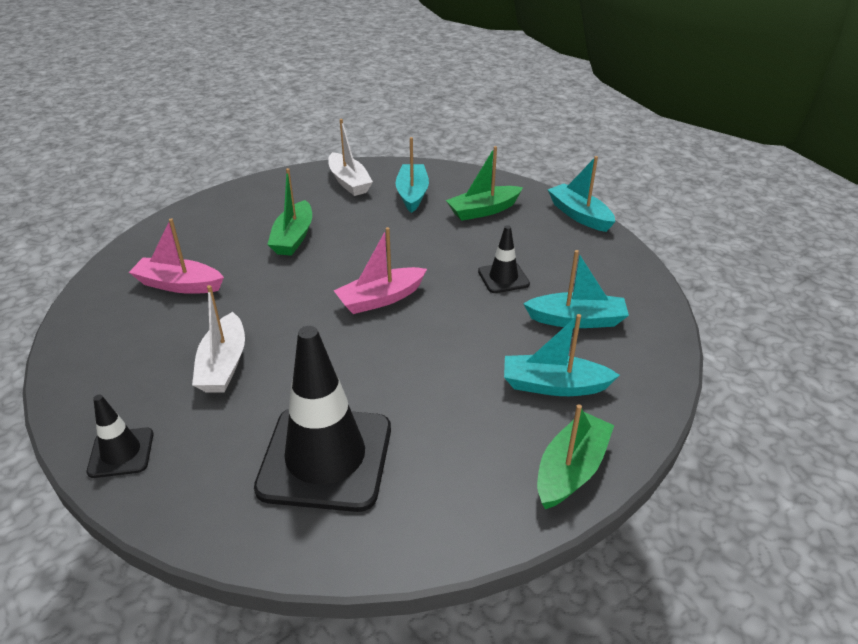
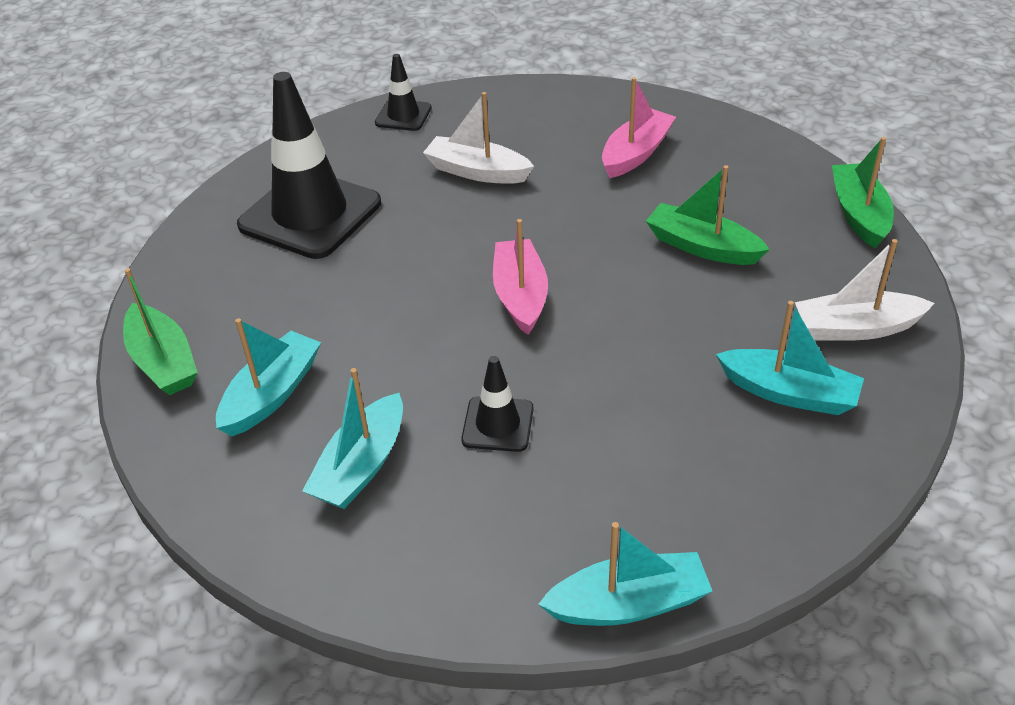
camera: 115 degrees right, 5 degrees up
(483, 210) = (700, 468): green boat -> green boat (859, 214)

